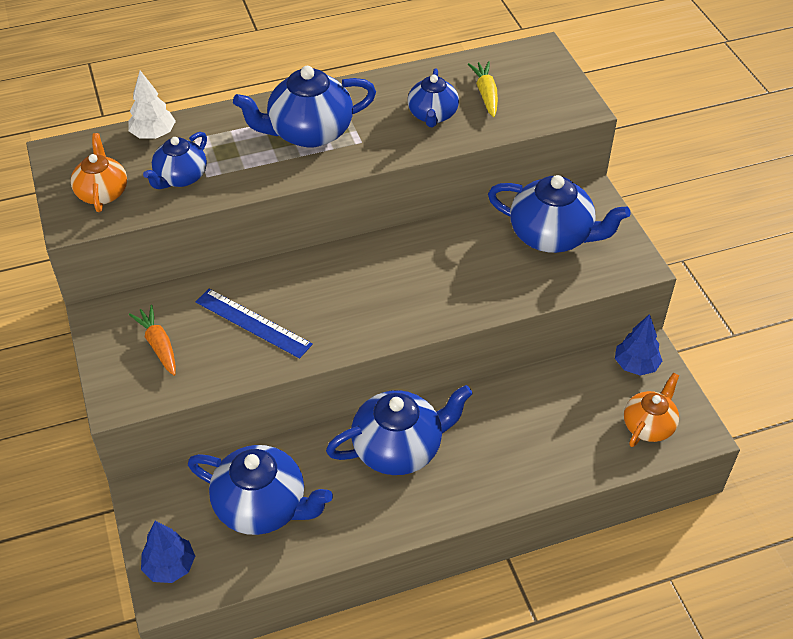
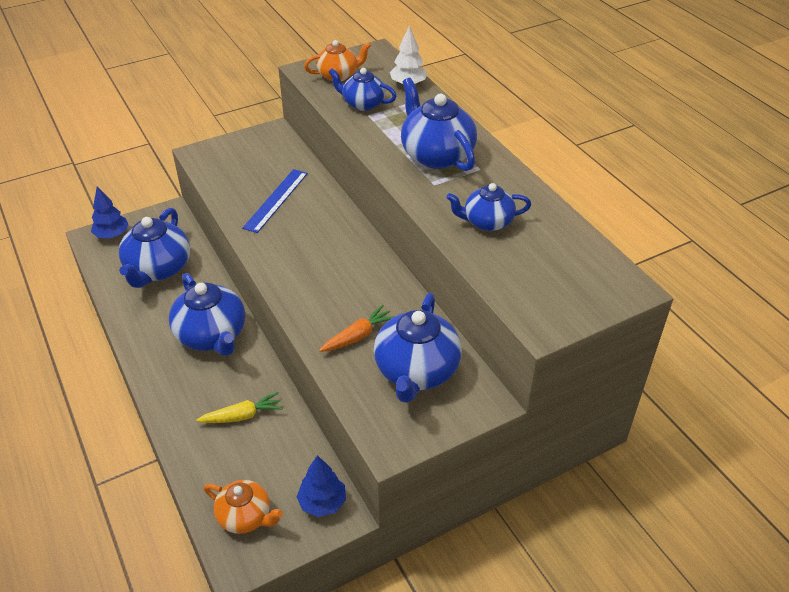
camera: 80 degrees right, 5 degrees down
(158, 345) = (250, 161): orange carrot -> orange carrot (358, 336)
(486, 94) = (534, 254): yellow carrot -> yellow carrot (242, 416)

